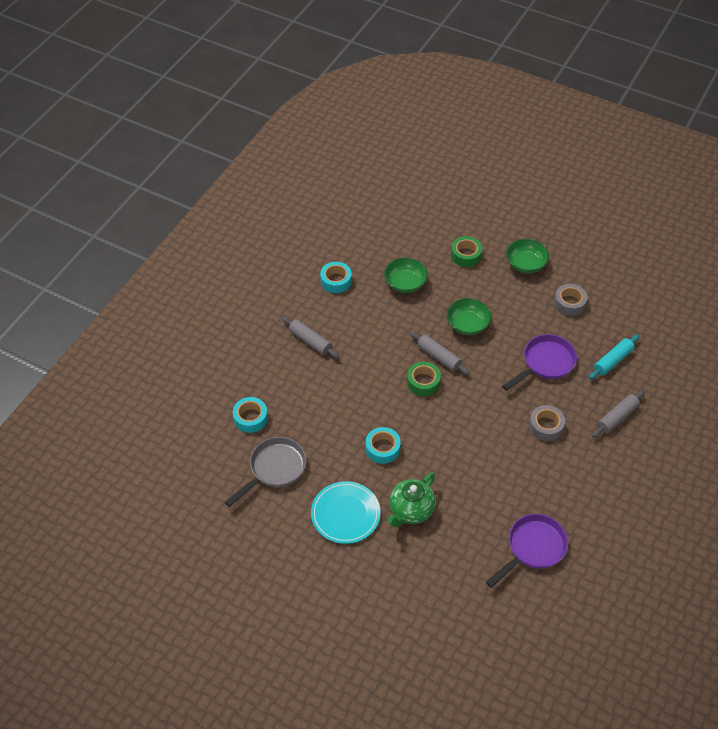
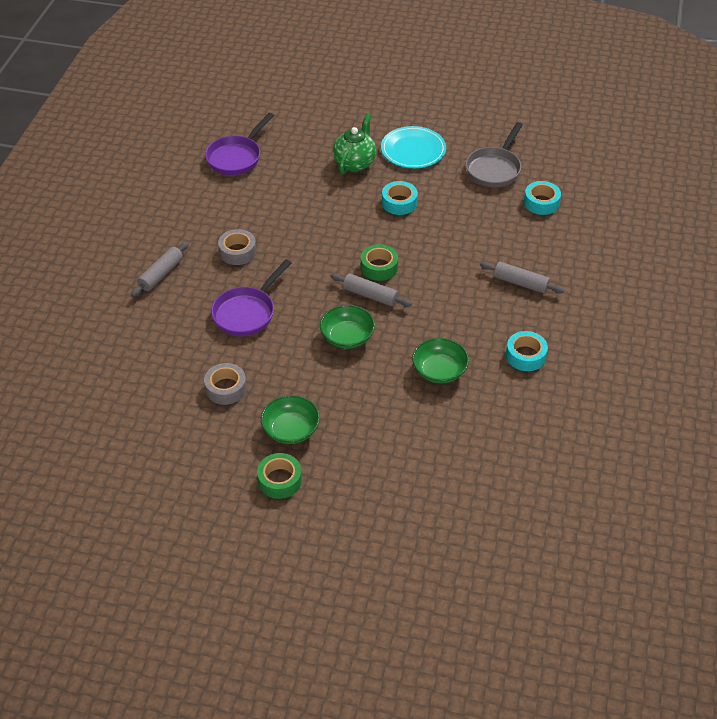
camera: 165 degrees right, 5 degrees down
(466, 255) = (373, 425): green tape -> green tape (280, 480)
(613, 361) = (167, 331): turquoise rolling pin -> none

